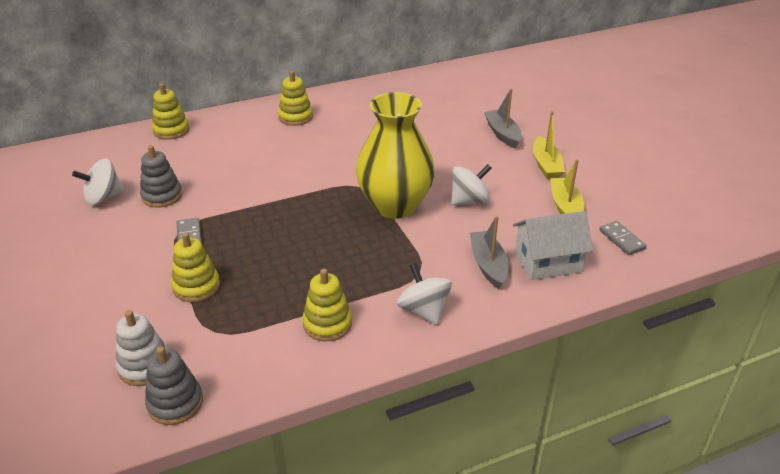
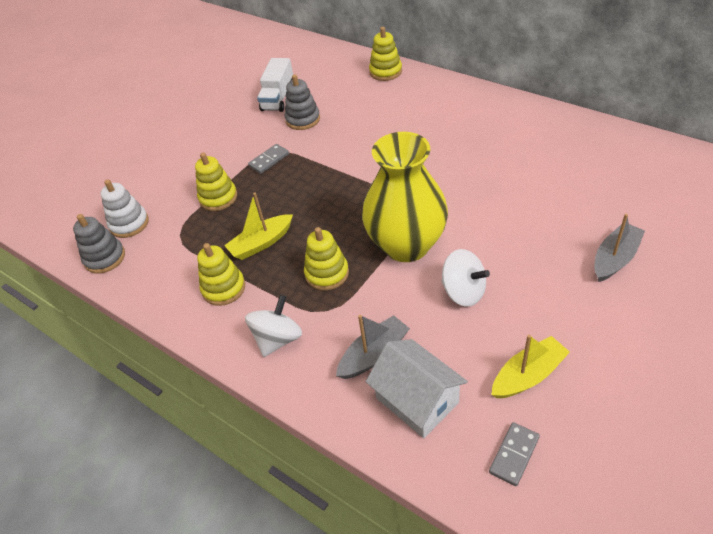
camera: 65 degrees right, 10 degrees up
(103, 197) = (278, 98): white spinning top -> white truck
(295, 117) = (477, 115): yellow stacking toy -> yellow stacking toy (327, 273)
(546, 165) = (593, 323): yellow boat -> yellow boat (261, 243)

